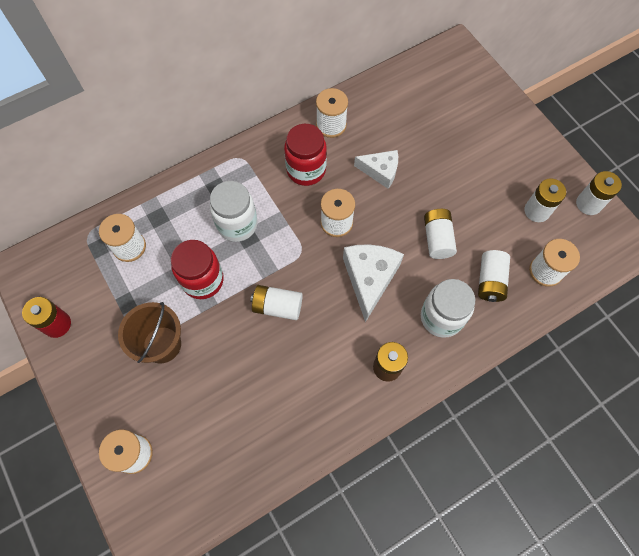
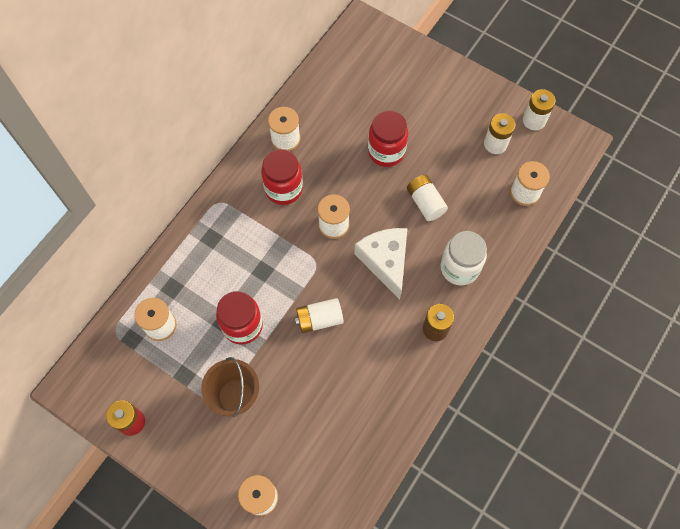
camera: 25 degrees left, 0 degrees up
(237, 224) = (247, 263): white jar -> none
(380, 171) = (349, 163): white cheese -> none
(422, 175) = (386, 152): none -> red jar
(490, 281) = (485, 220): white battery -> none

